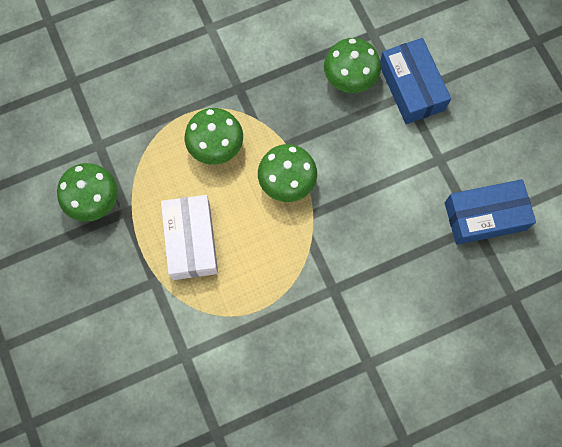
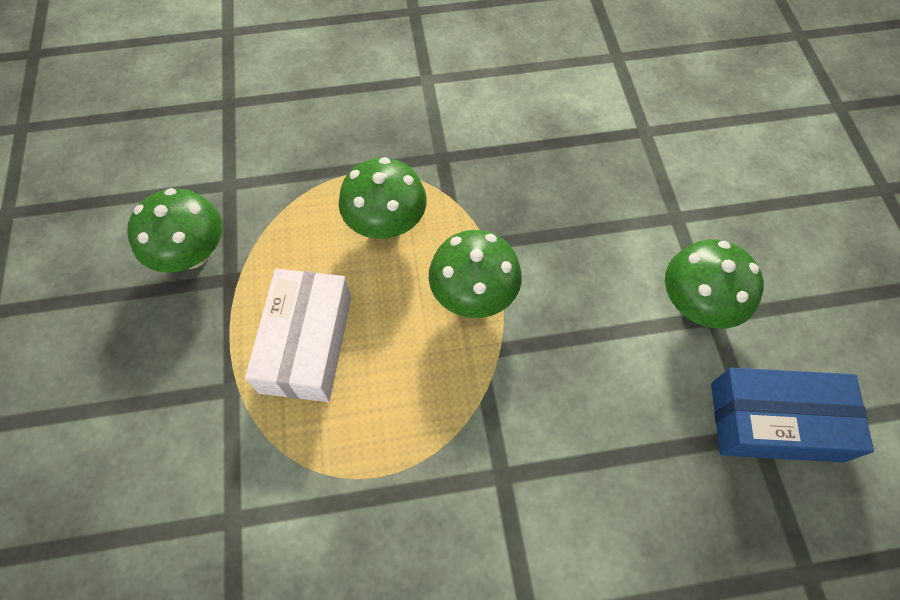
camera: 15 degrees right, 10 degrees down
(349, 79) = (600, 179): green mushroom -> green mushroom (696, 304)
(411, 87) = (688, 209): blue box -> none

